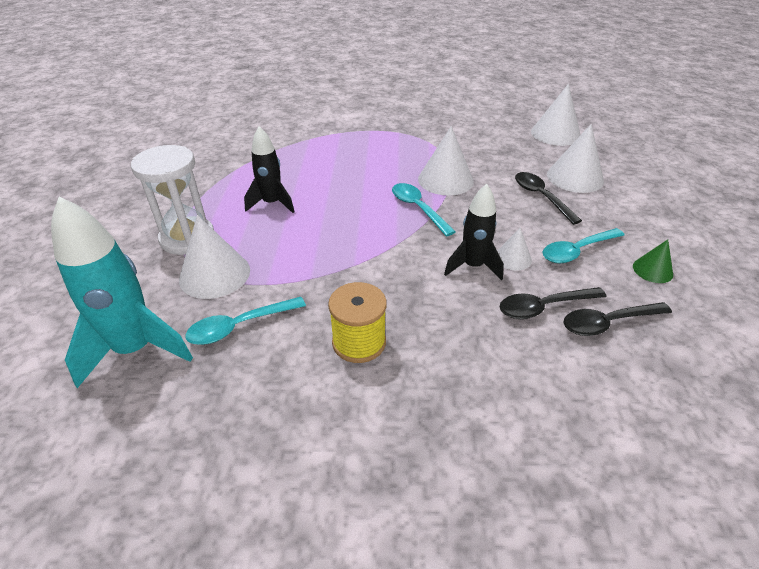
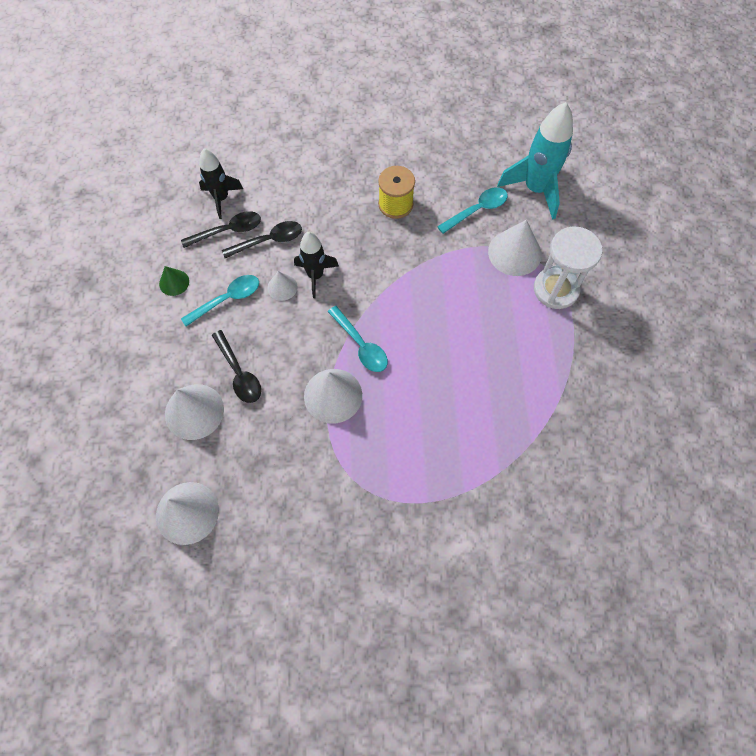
camera: 175 degrees right, 25 degrees up
(272, 203) = (500, 341): black rocket -> black rocket (221, 198)

